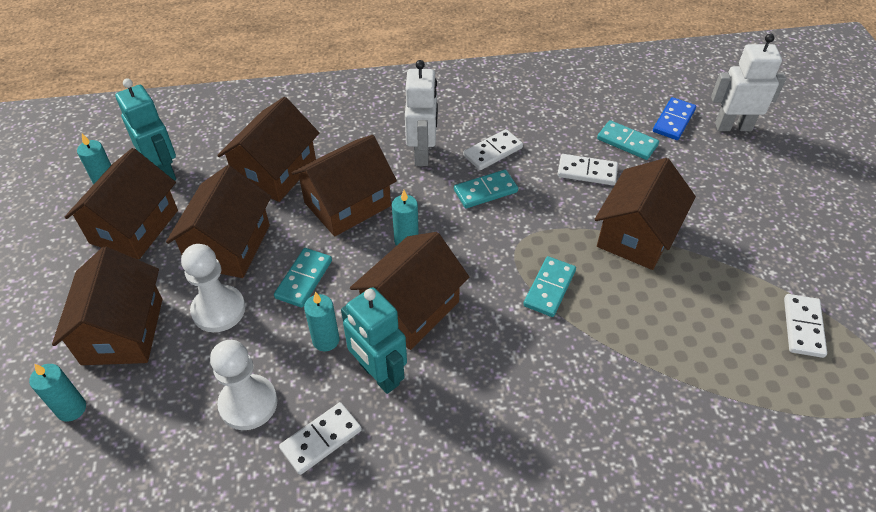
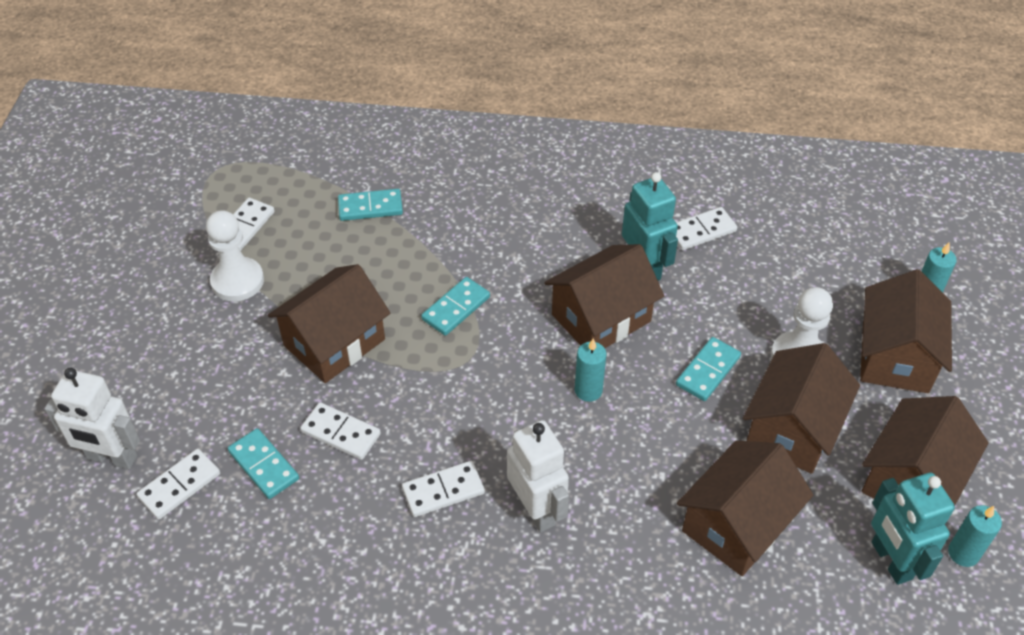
camera: 165 degrees left, 0 degrees up
(248, 403) = (764, 269): white pawn -> white pawn (237, 281)
(326, 340) = (690, 306): turquoise candle -> none
(347, 204) = (648, 453): brown house -> none
(422, 153) = (536, 510): white robot -> white robot turned 135 degrees clockwise
(485, 191) = (476, 434): turquoise domino -> turquoise domino (370, 207)
(673, 121) = (179, 486): blue domino -> white domino

